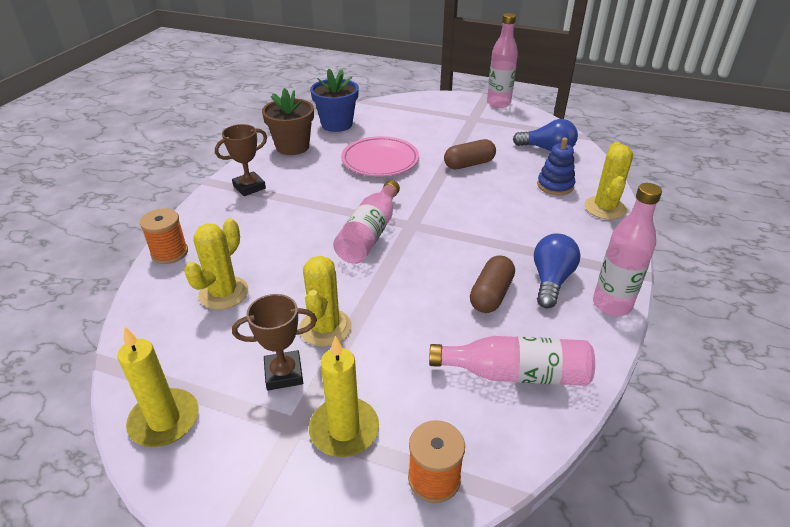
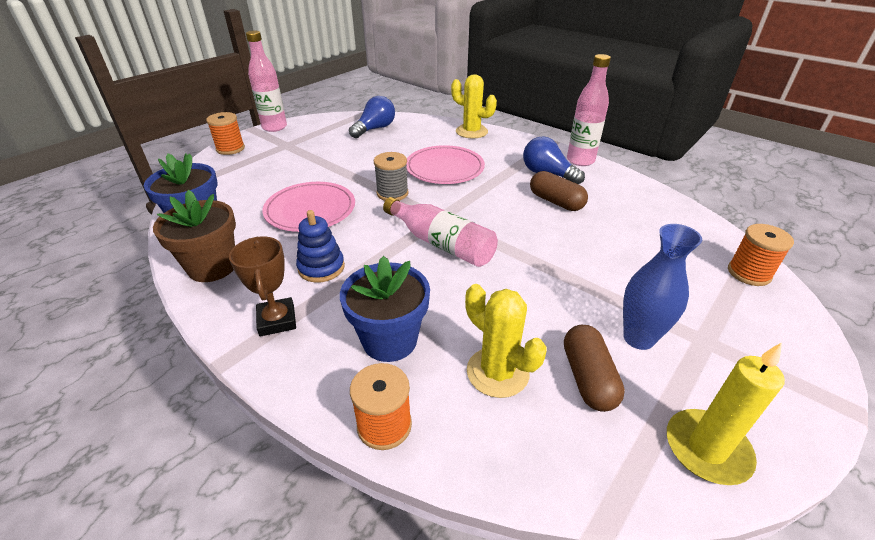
camera: 70 degrees left, 0 degrees up
(243, 236) = (389, 340): none -> blue flower pot
(284, 374) = (638, 338): brown trophy -> blue vase
(325, 328) = (577, 299): yellow cactus -> none
(344, 429) = (706, 310): yellow candle -> none
(432, 190) = (392, 193): none -> grey spool
(445, 99) = (230, 149): none -> orange spool
(469, 164) = (365, 166): brown capsule -> brown capsule (588, 378)
(502, 208) = (444, 168): none -> pink plate
(516, 374) = (645, 214): pink bottle -> none
(555, 185) = (429, 140): blue stacking toy -> blue stacking toy (321, 267)

